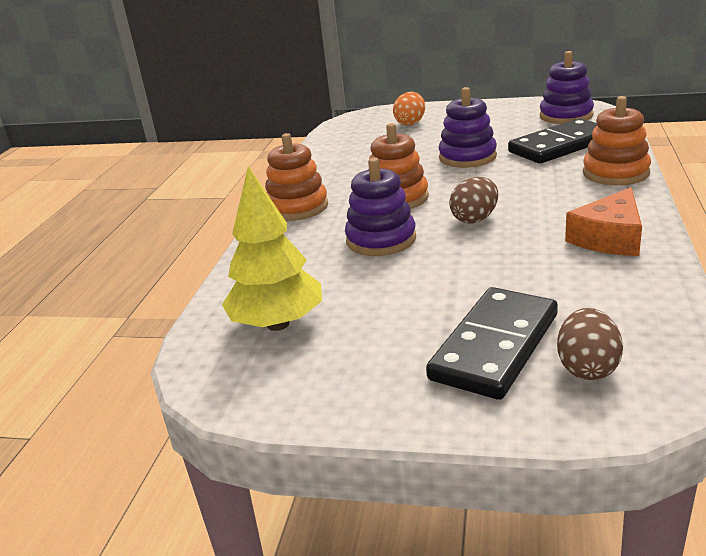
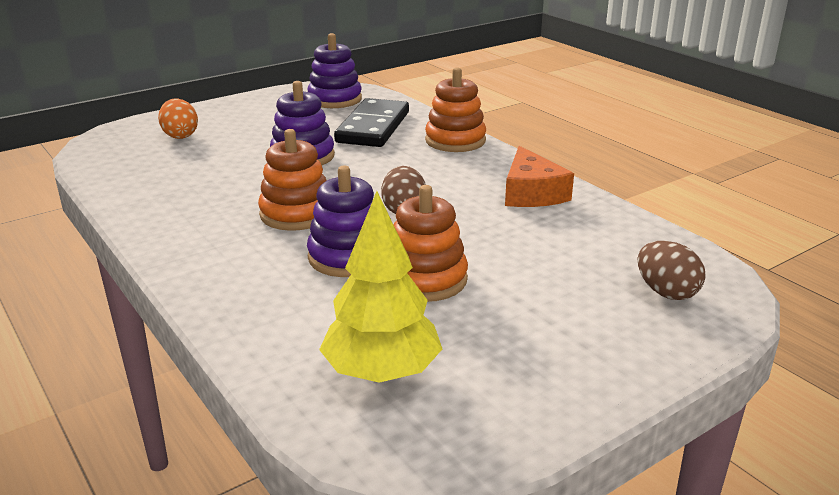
camera: 50 degrees left, 0 degrees up
(297, 207) = (195, 256): orange stacking toy -> orange stacking toy (425, 279)
(495, 347) = (589, 305): black domino -> none

